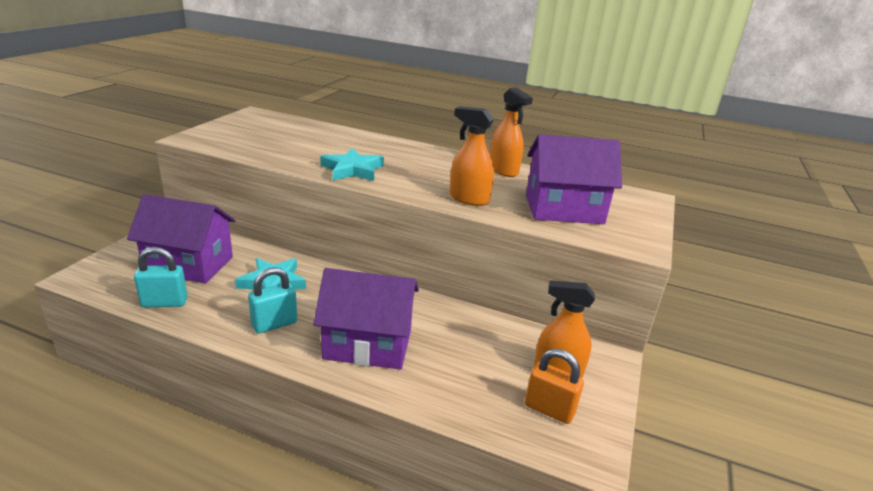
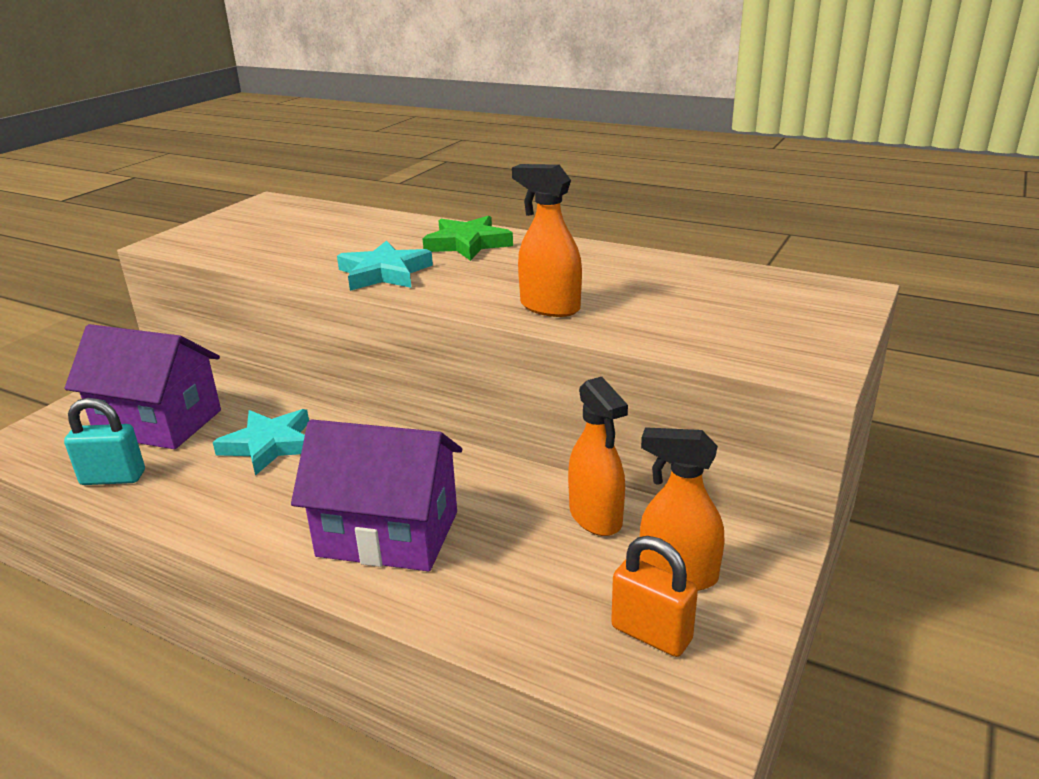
camera: 10 degrees right, 0 degrees up
(274, 324) = (258, 506): turquoise padlock -> none
(402, 153) = (467, 244): none -> green star
(503, 170) = (619, 261): orange spray bottle -> orange spray bottle (595, 517)
(563, 209) = (699, 316): purple house -> none

